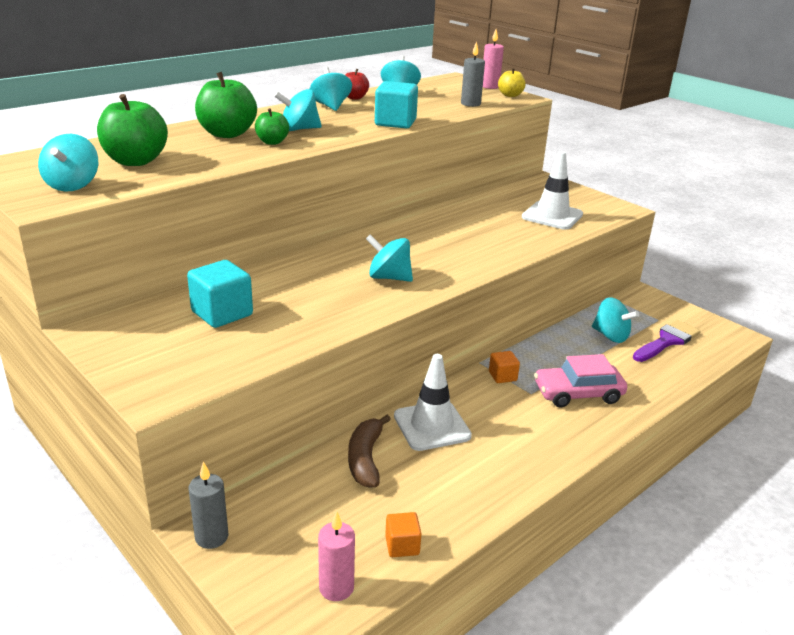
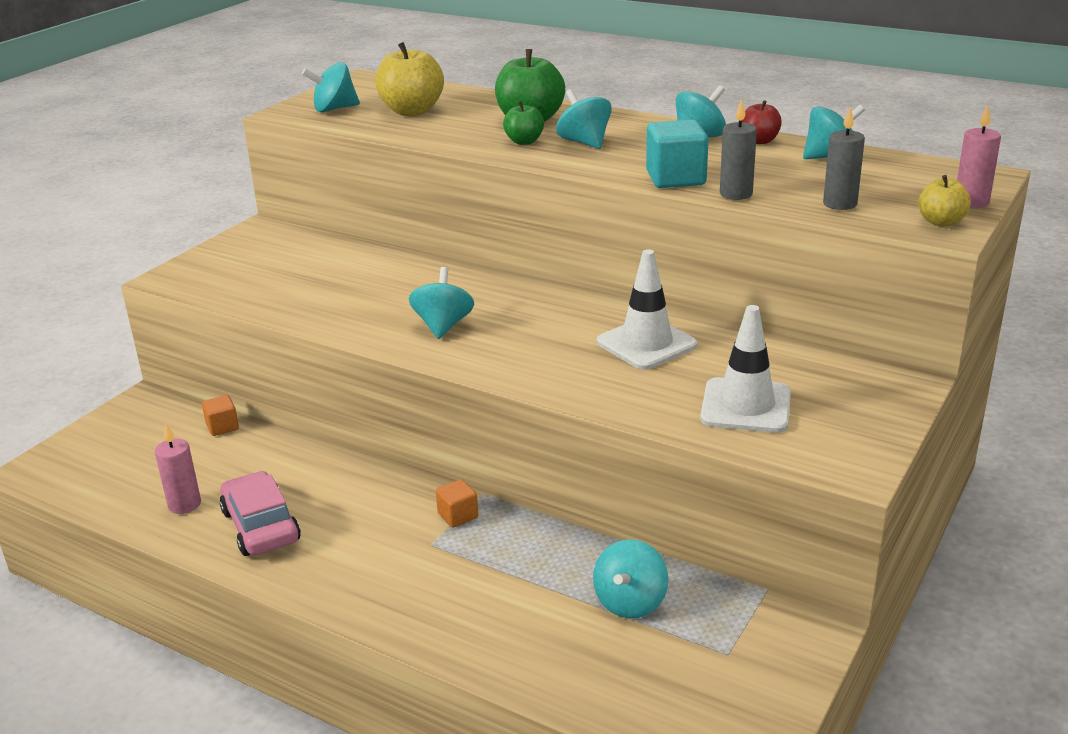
camera: 75 degrees right, 0 degrees up
(135, 161) = (412, 111): green apple -> yellow apple
(211, 537) = (136, 405): grey candle -> grey candle (736, 194)
(222, 313) = (315, 266): turquoise cube -> none
(336, 588) = (81, 478): pink candle -> pink candle (184, 504)
(365, 459) = (259, 454): brown banana -> none
(402, 545) = (136, 501): orange cube -> orange cube (222, 427)
(432, 426) = (330, 482): white traffic cone -> white traffic cone (646, 344)
(578, 393) = (448, 584): pink car -> pink car (261, 526)
(667, 341) = (657, 668): purple brush -> none

